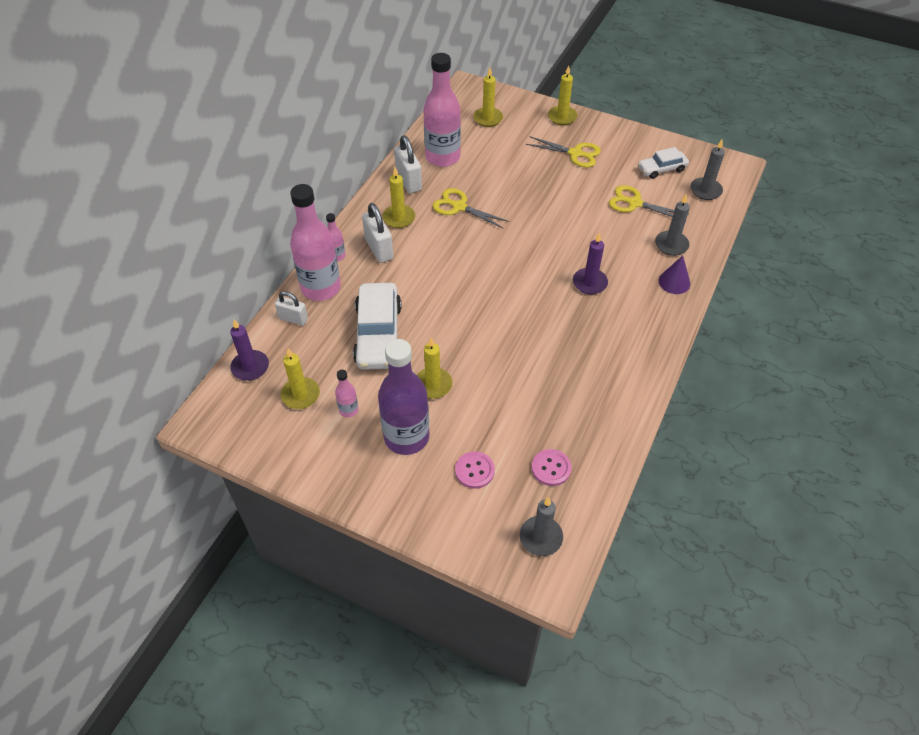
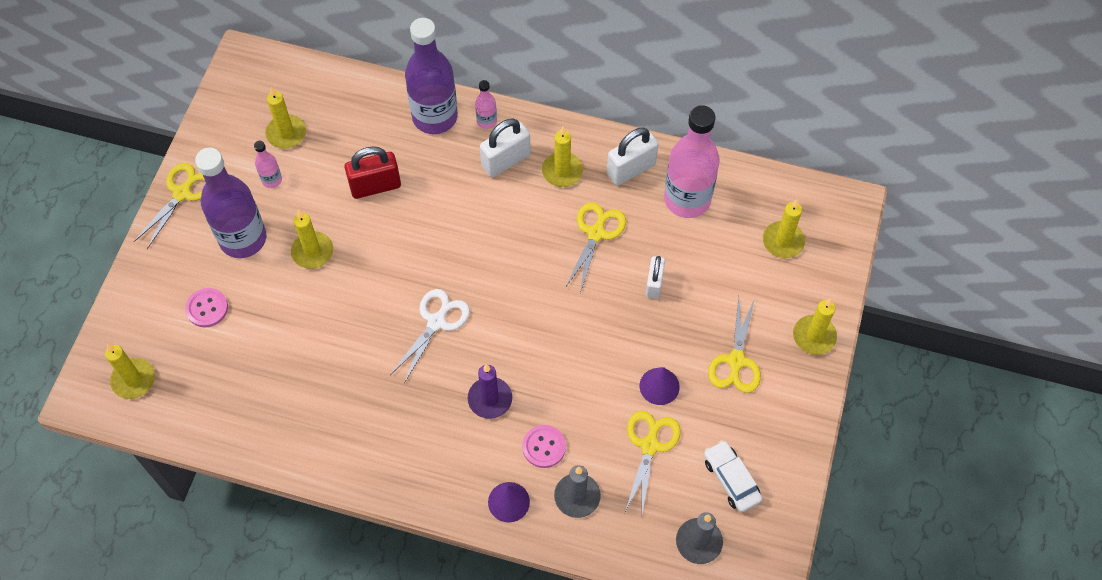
camera: 80 degrees right, 10 degrees up
(250, 367) = (316, 81): purple candle -> none
(293, 319) = (386, 102): white padlock -> white padlock (654, 284)
(321, 288) = (435, 117): pink bottle -> purple bottle
(341, 485) = (182, 193): none -> yellow scissors
(378, 334) = (375, 186): white car -> red padlock
(518, 307) = (436, 322): none -> white scissors
(541, 537) = (133, 380): grey candle -> yellow candle
(551, 468) = (215, 381): pink button -> pink button (544, 447)
(589, 192) = (659, 386): none -> purple cone

